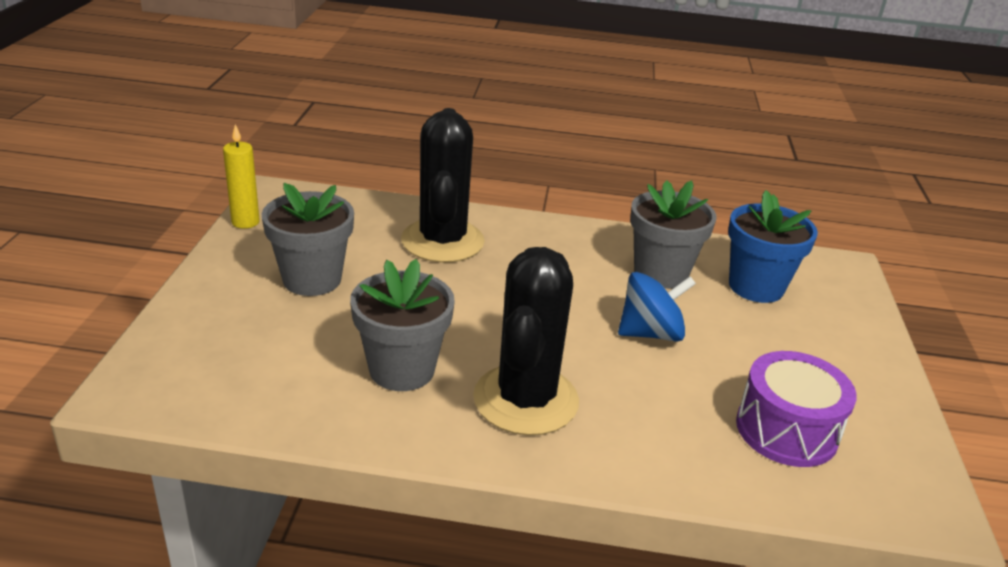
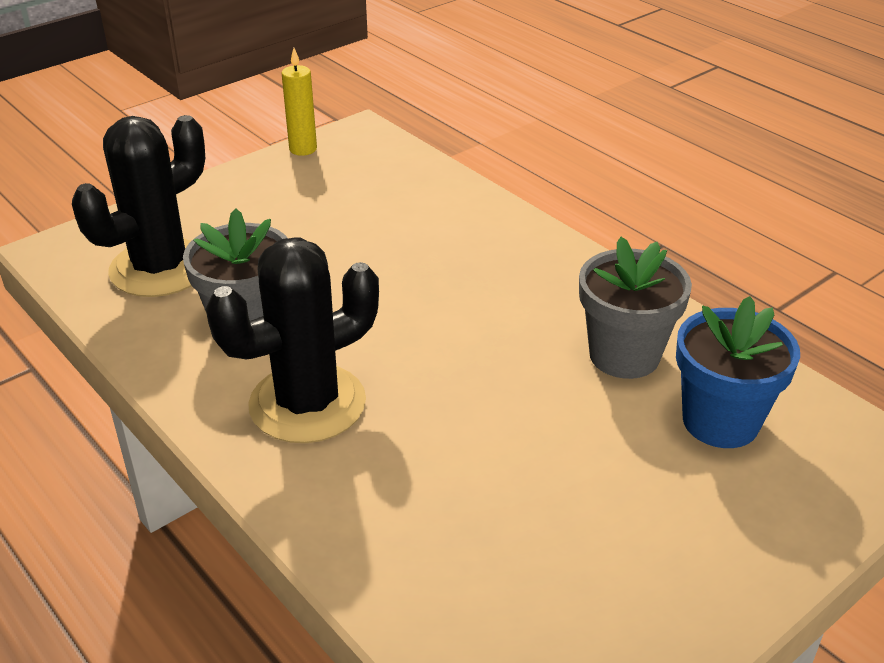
camera: 45 degrees right, 5 degrees up
(312, 279) = (286, 219): grey flower pot -> none
(442, 241) = (443, 230): black cactus -> black cactus (160, 268)
(650, 333) = (516, 407): blue spinning top -> none
(786, 430) = (511, 574): purple drum -> none

